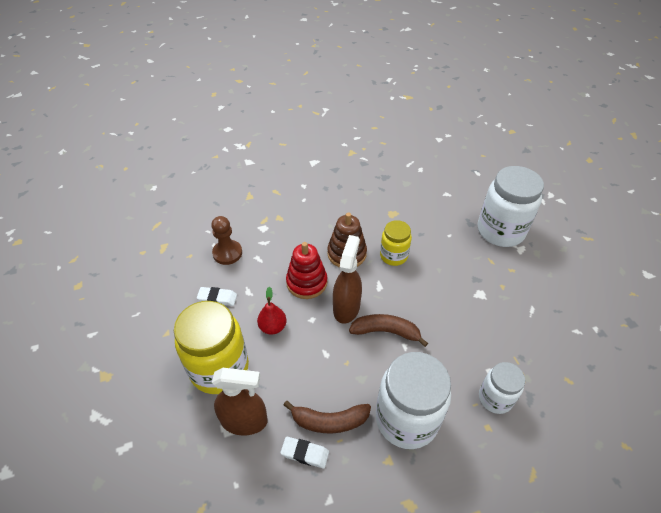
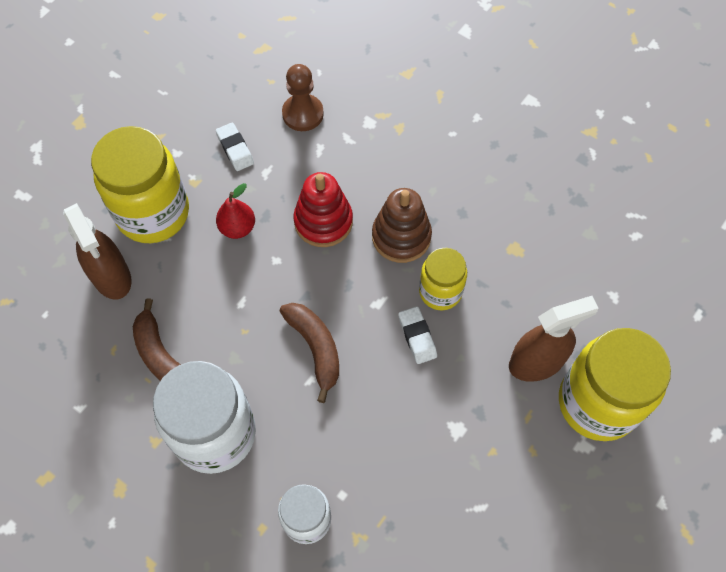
camera: 55 degrees right, 15 degrees up
(305, 453) = (112, 355): white eraser -> white eraser (417, 336)
(346, 307) = (319, 286): brown spray bottle -> brown spray bottle (536, 362)
(500, 231) = (597, 403): white jar -> yellow jar

